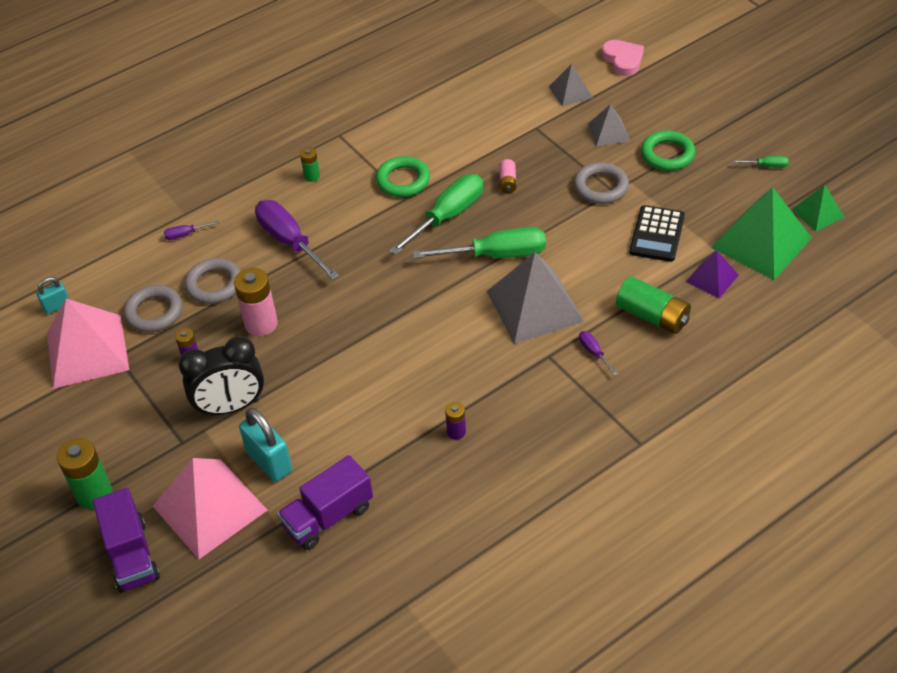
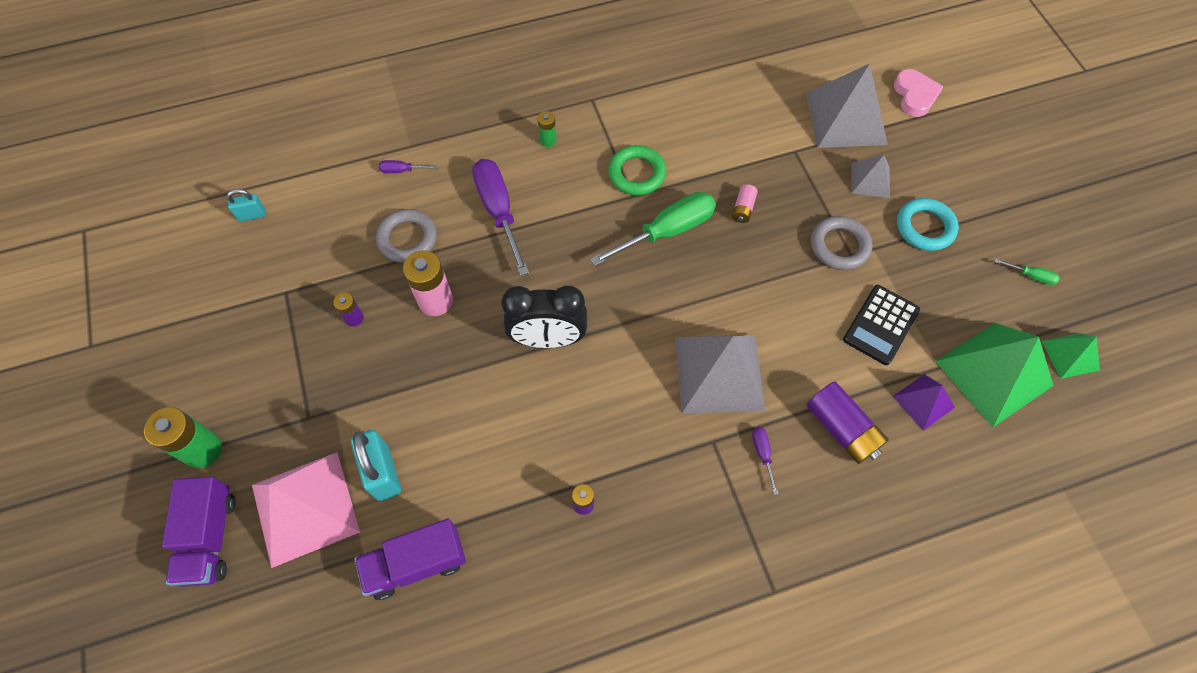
camera: 15 degrees right, 15 degrees up
(87, 351) = (260, 276): pink pyramid -> none
(154, 312) = (339, 252): grey ring -> none
(231, 406) = (370, 391): black clock -> black clock (548, 339)
(496, 255) = (700, 295): green screwdriver -> none
(570, 92) = (846, 118): grey pyramid -> grey pyramid, size x1.92
(652, 316) = (841, 429): green battery -> purple battery
(667, 154) = (925, 227): green ring -> turquoise ring

